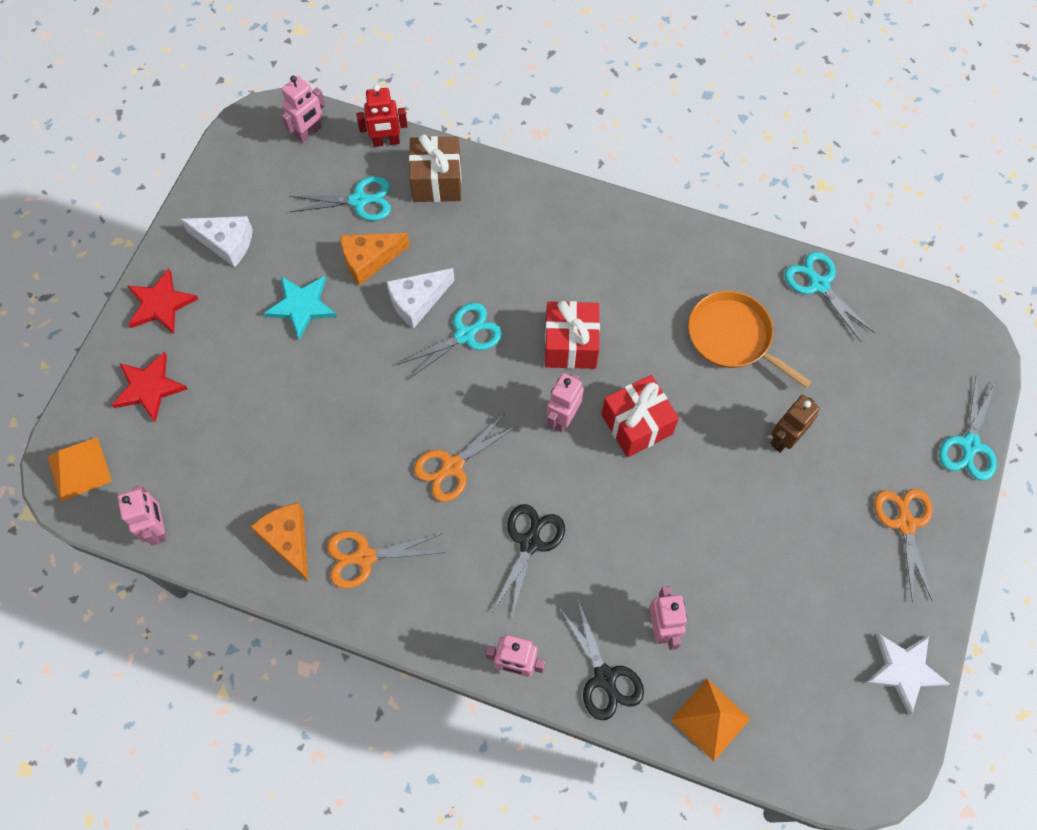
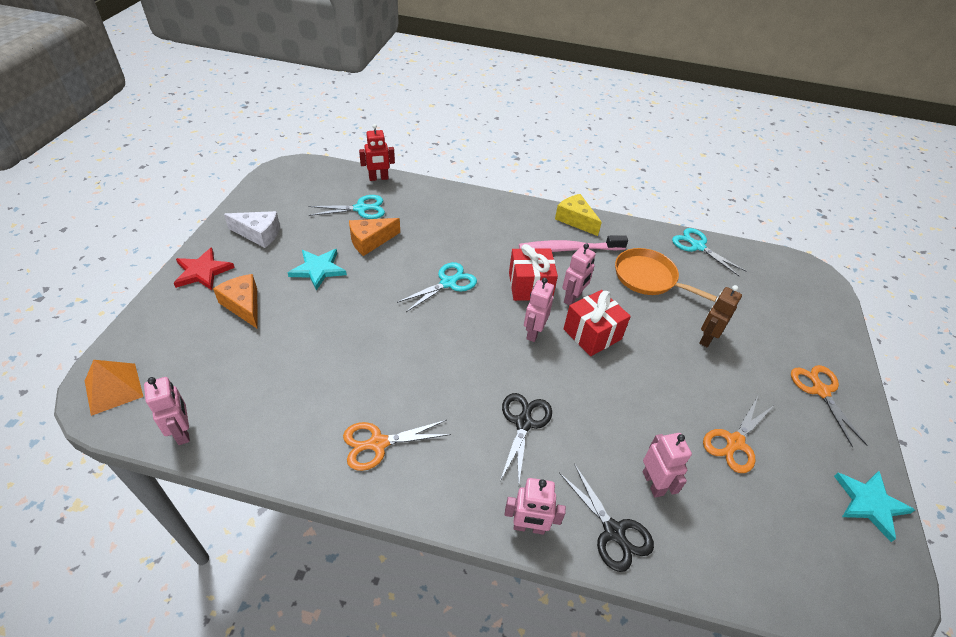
camera: 10 degrees left, 20 degrees down
(149, 388) = (186, 326): red star -> none
(288, 540) = (307, 434): orange cheese -> orange cheese (243, 305)
(309, 133) = (323, 174): pink robot -> pink robot (572, 298)
(417, 301) = (409, 264): white cheese -> none
(437, 181) = (416, 197): brown gift -> none
(452, 466) = (449, 369): orange scissors -> orange scissors (734, 442)
(635, 283) = (569, 249): none -> pink toothbrush
(655, 230) = (575, 220): none -> yellow cheese
(710, 719) = (720, 562): orange pyramid -> none
(904, 670) = (870, 503): white star -> turquoise star
(969, 445) = (843, 336): turquoise scissors -> none

